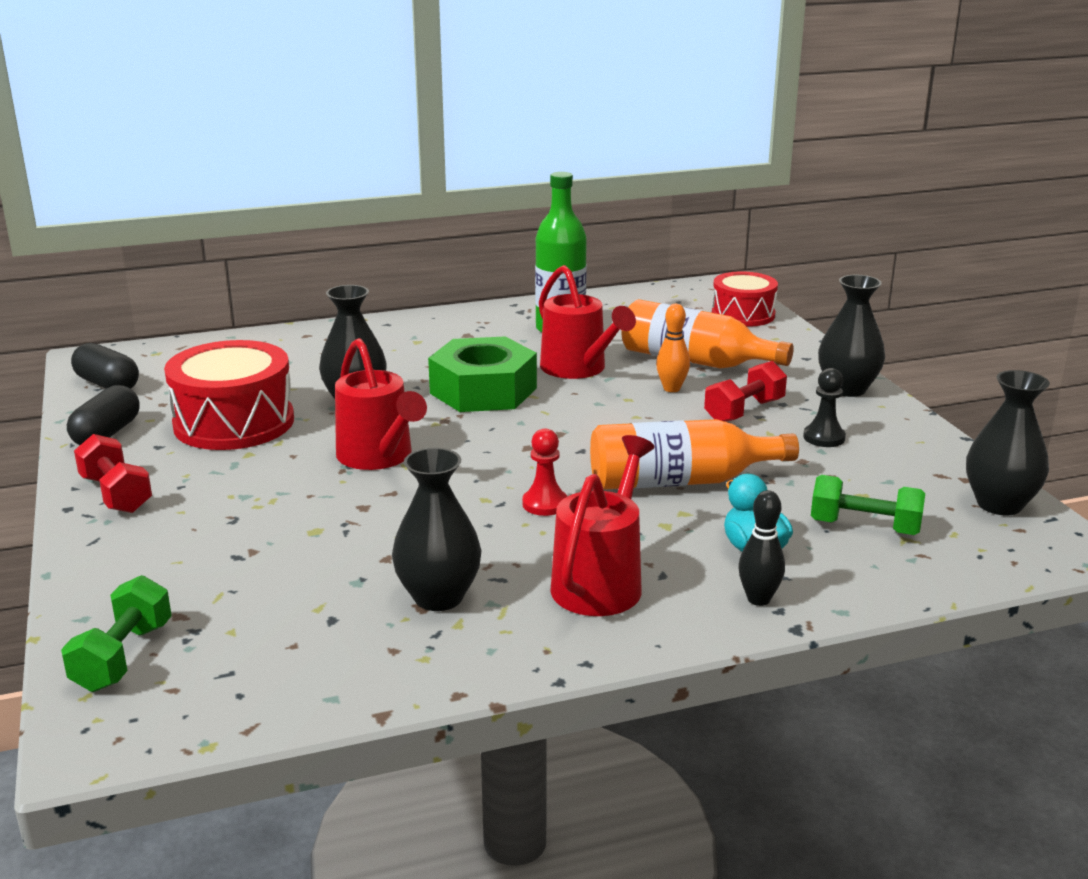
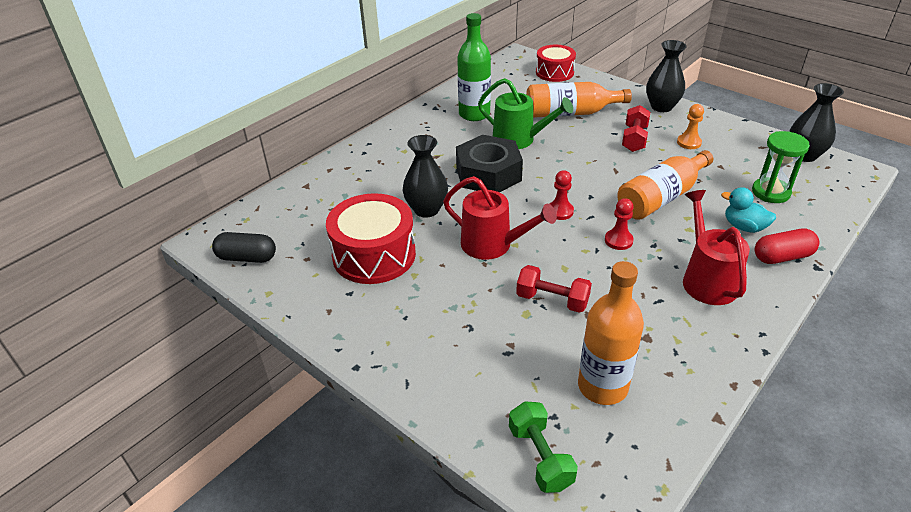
camera: 30 degrees left, 15 degrees up
(107, 434) = (302, 297): black capsule -> none
(116, 494) = (373, 342): red dumbbell -> red dumbbell (552, 300)
(292, 628) = (602, 386): none -> orange bottle
(438, 597) = (646, 327): black vase -> none
(483, 390) = (488, 174): green nut -> black nut
(515, 452) = (560, 211): none -> red pawn
(578, 369) = (519, 140): red watering can -> green watering can
(671, 389) = (582, 136): orange bowling pin -> none
(758, 599) = (782, 257): black bowling pin -> red capsule
(824, 437) = (689, 142): black pawn -> orange pawn
(864, 527) = (770, 192): green dumbbell -> green hourglass

